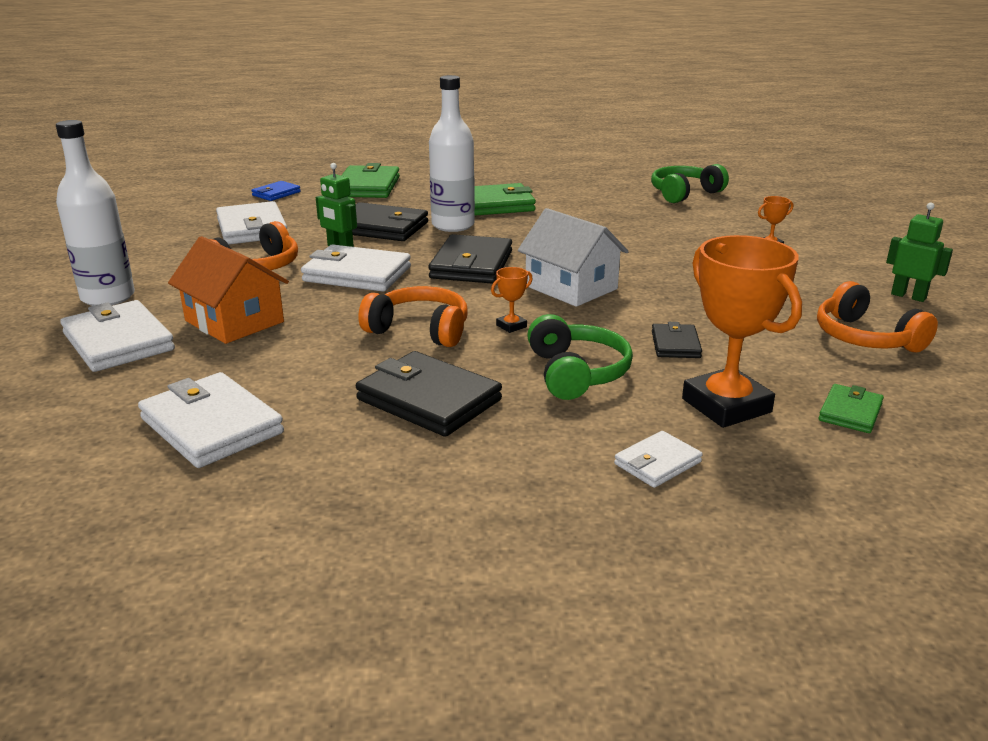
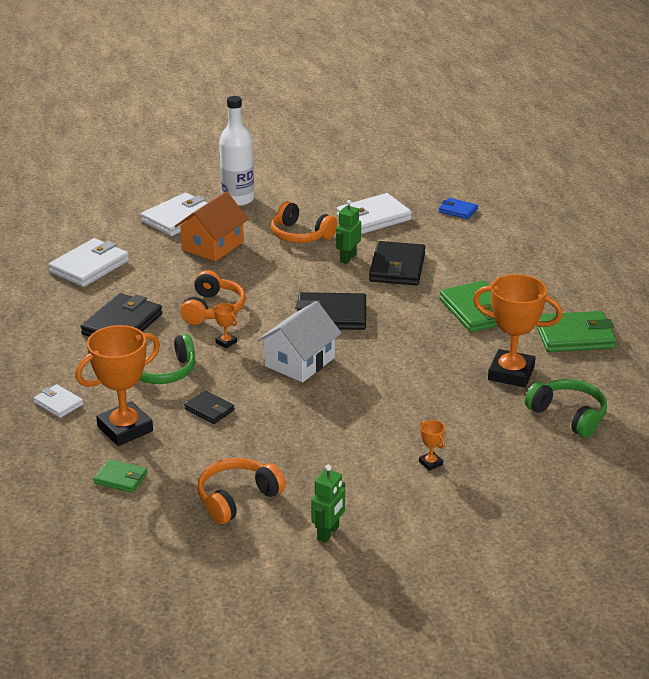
camera: 80 degrees right, 5 degrees up
(357, 274) = (299, 273): white wallet -> none
(368, 187) = (497, 246): green wallet -> green wallet (574, 336)
(453, 225) = (416, 298): white bottle -> none
(613, 204) = (511, 373): none -> orange trophy
(675, 344) = (209, 409): black wallet -> black wallet turned 45 degrees clockwise

